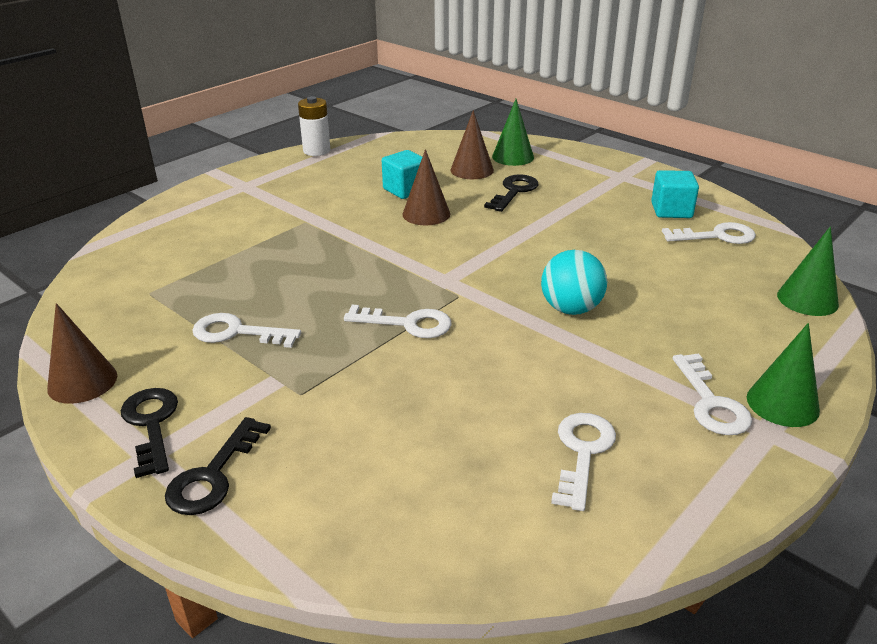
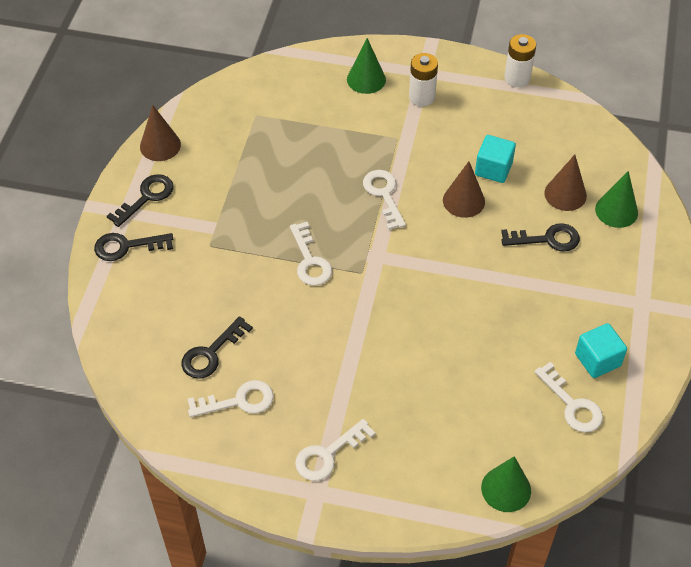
camera: 60 degrees right, 20 degrees up
(237, 332) = (245, 182): white key -> white key (383, 195)
(273, 195) = (421, 97): none -> white battery
(483, 452) = (211, 353): none -> black key
(571, 309) = (388, 342): turquoise ball -> none
(782, 403) = (352, 495): green cone -> green cone (366, 79)

